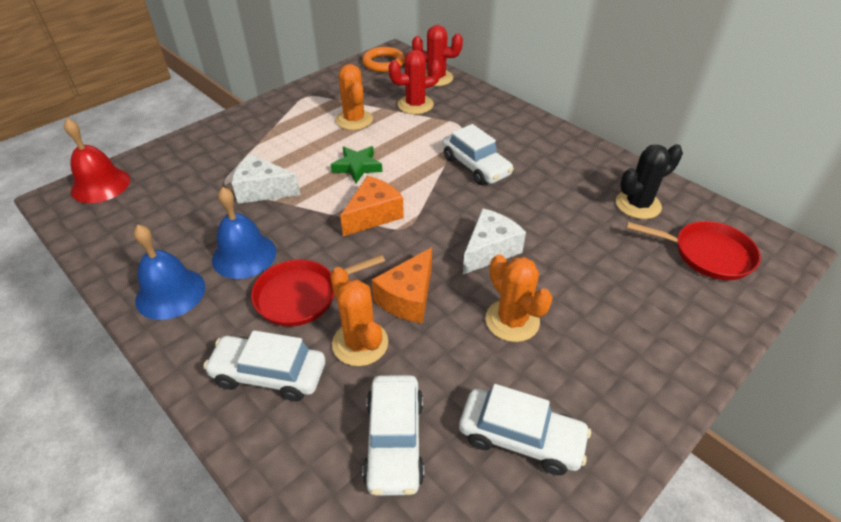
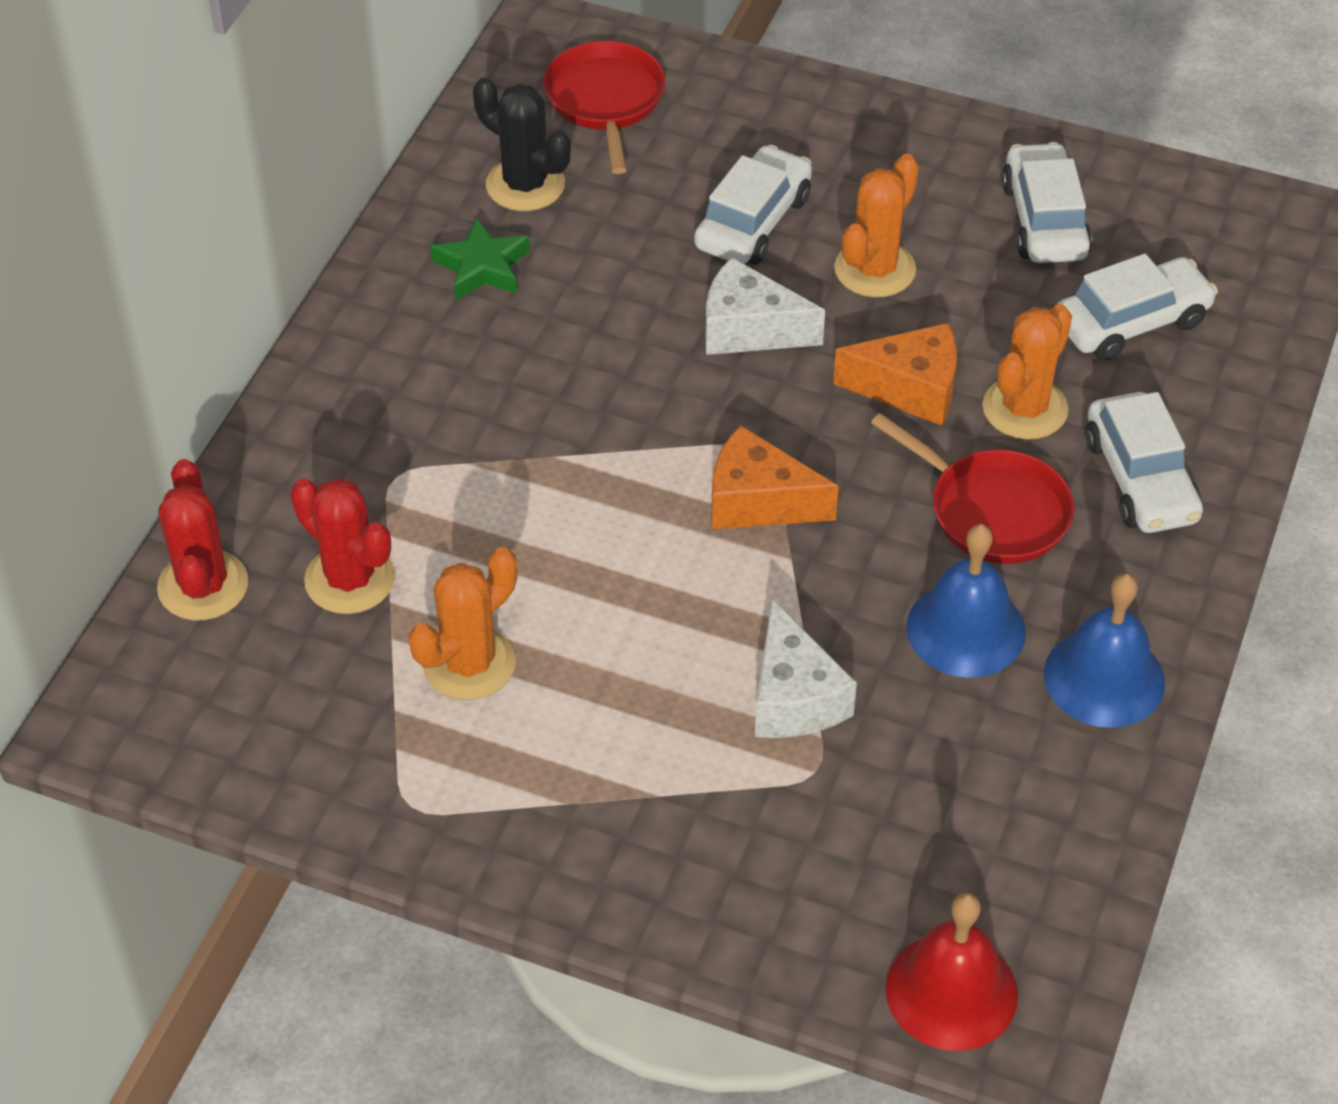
camera: 115 degrees left, 5 degrees up
(357, 167) = (635, 584): green star -> green star (482, 267)
(383, 63) = (168, 721): orange ring -> none
(476, 166) = (531, 410): white car -> white car (753, 222)

